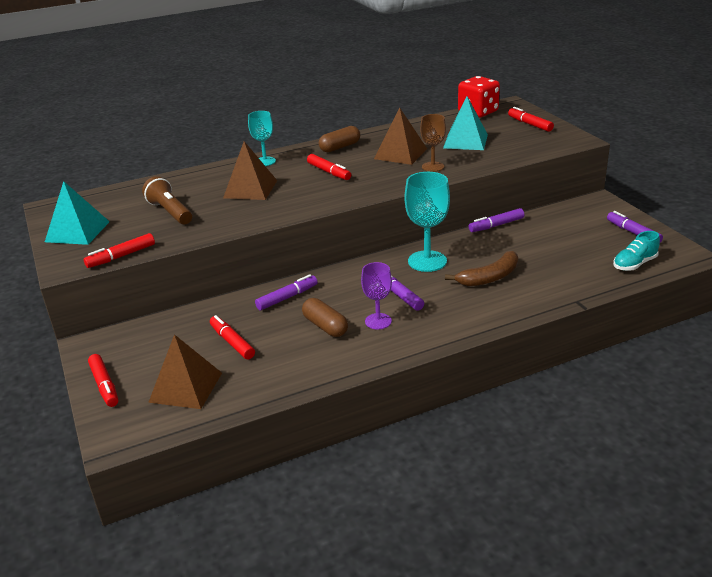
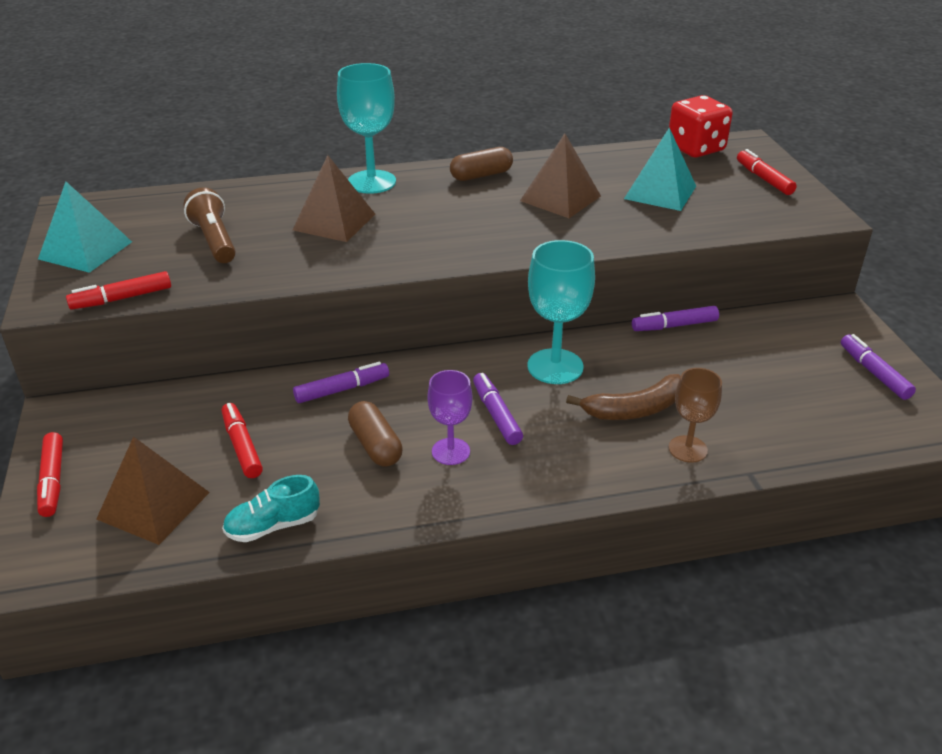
camera: 10 degrees right, 5 degrees up
(265, 161) = (371, 182): turquoise goblet -> turquoise goblet, size x1.62
(329, 172) = (450, 212): red marker -> none
(433, 167) = (597, 226): brown goblet -> brown goblet (687, 449)
(634, 264) = (859, 427): turquoise shoe -> turquoise shoe (273, 526)

